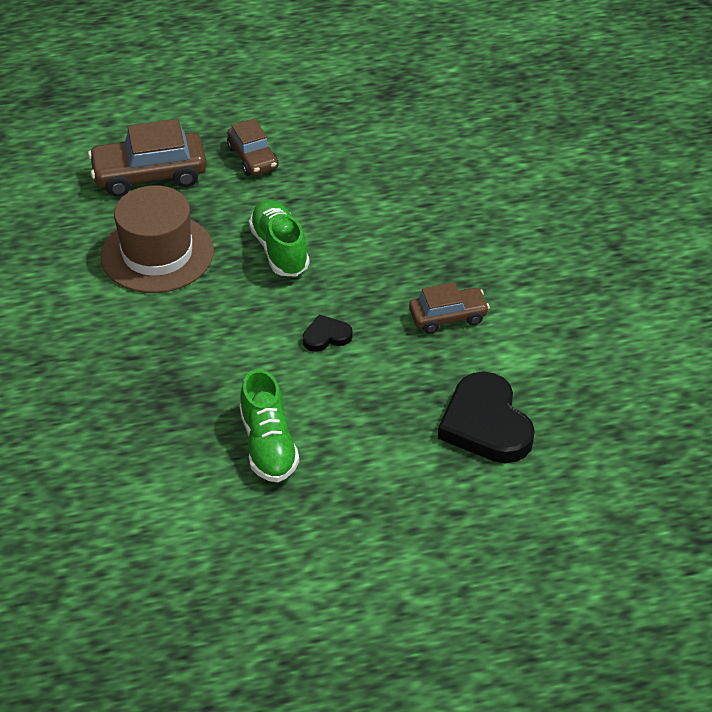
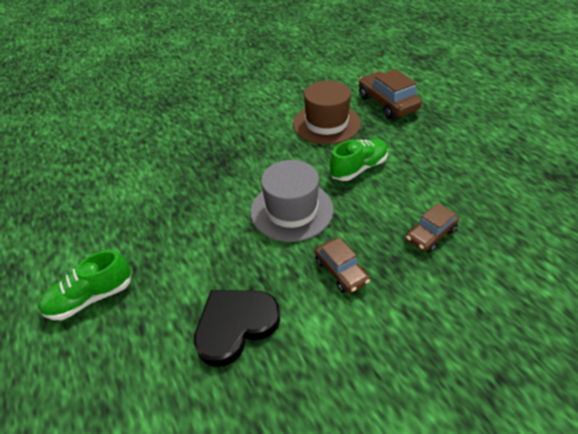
camera: 75 degrees right, 0 degrees up
(253, 158) = (432, 135): brown car -> brown car (430, 235)
(268, 445) = (188, 209): green shoe -> green shoe (91, 297)
(326, 336) = (291, 210): black heart -> grey hat

